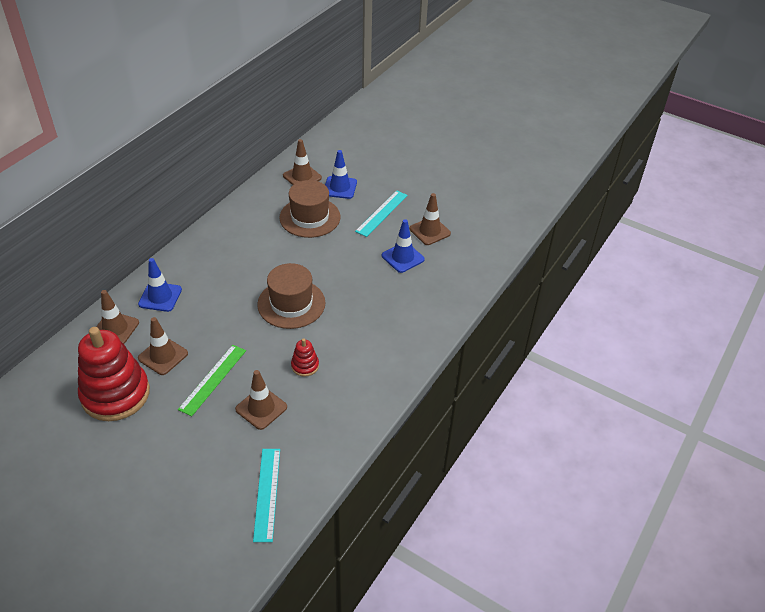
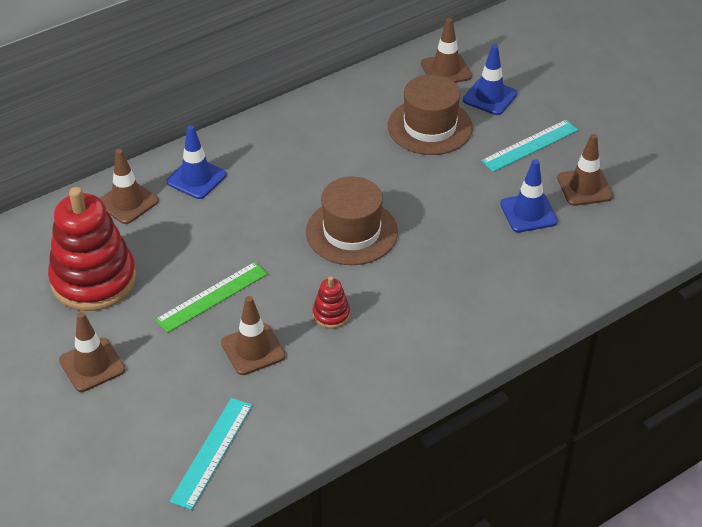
camera: 25 degrees right, 0 degrees up
(163, 356) = (167, 251): brown traffic cone -> brown traffic cone (92, 365)

